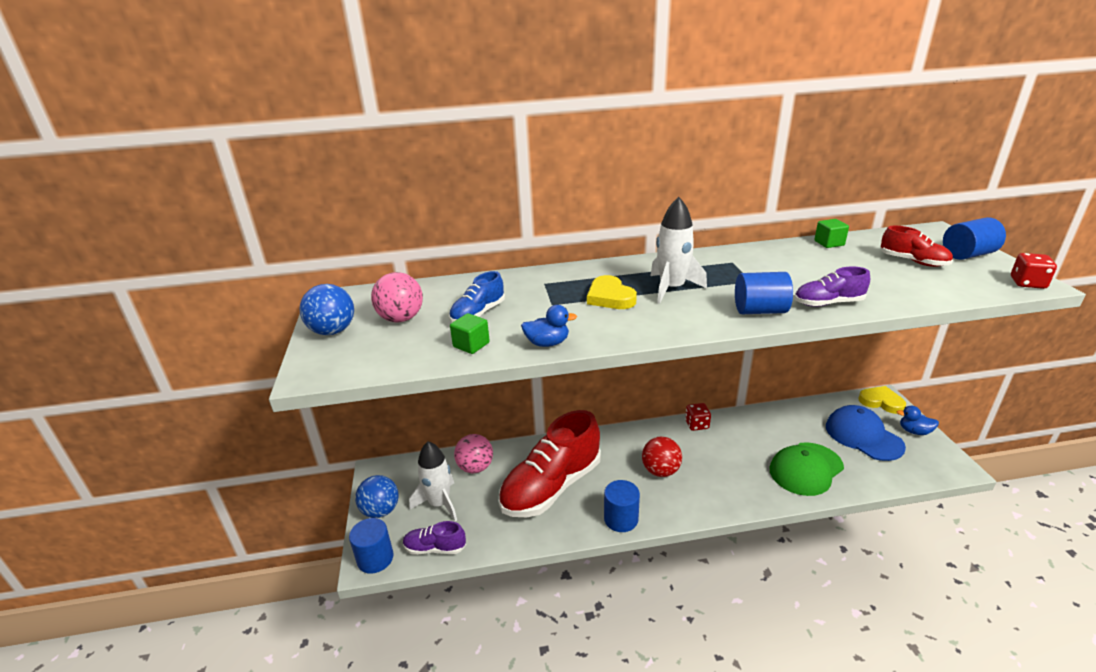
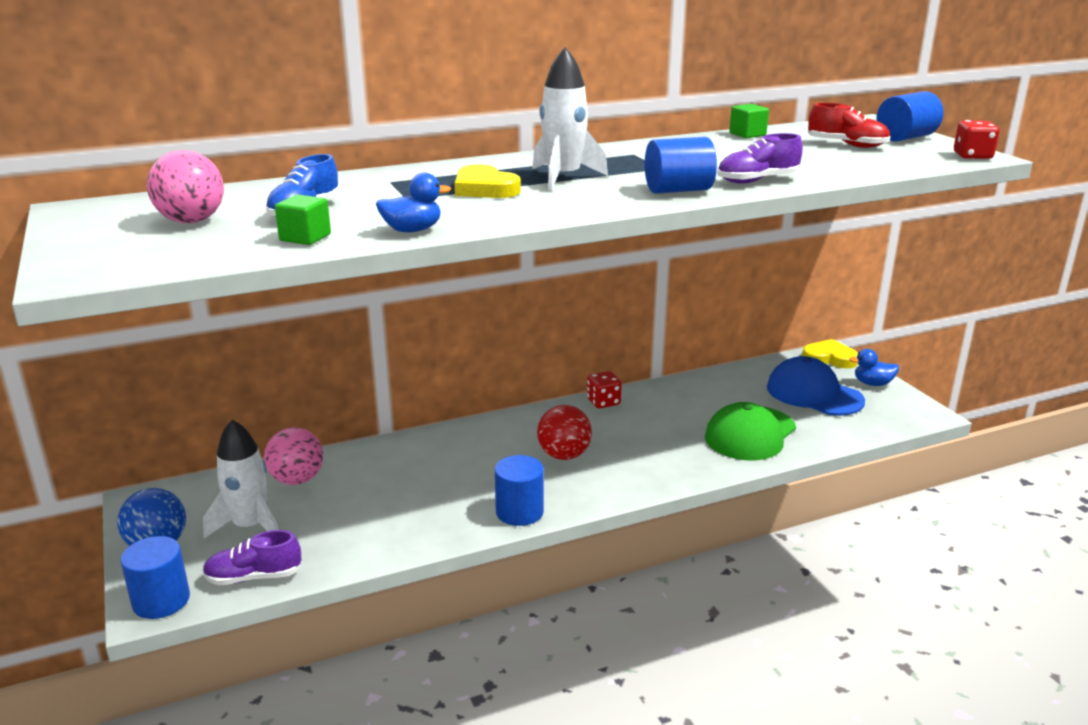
camera: 15 degrees left, 5 degrees down
(333, 331) = (89, 237): blue ball -> none
(551, 487) = (414, 489): red shoe -> none

